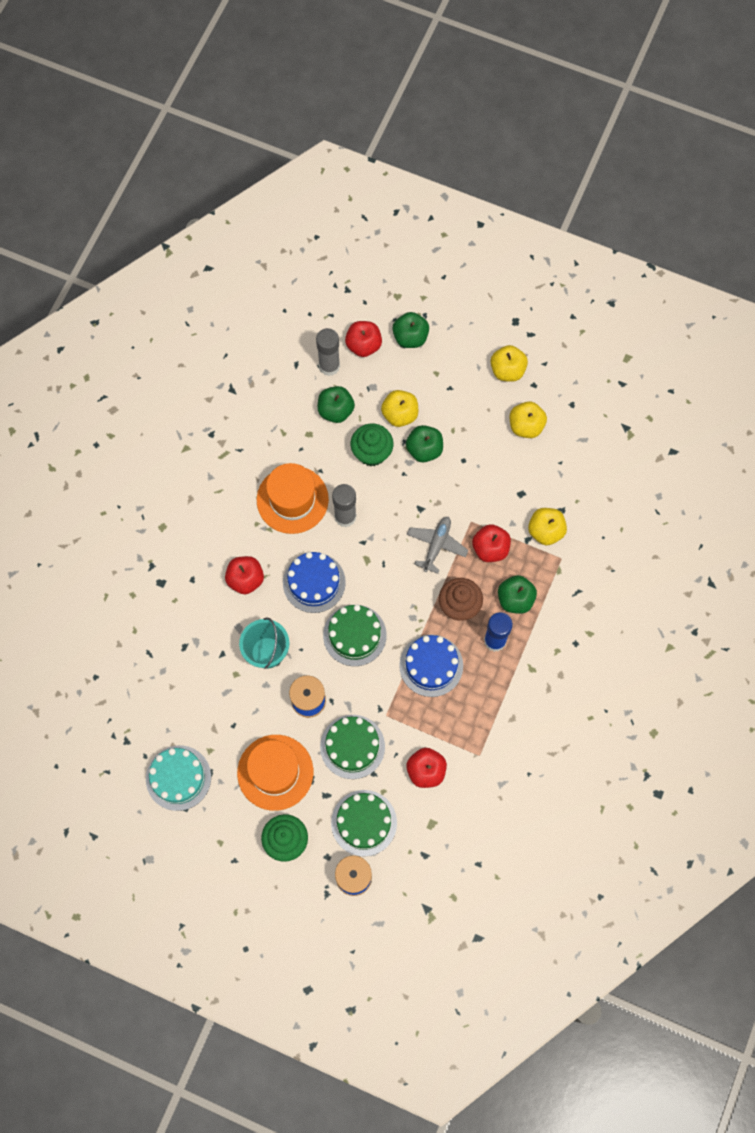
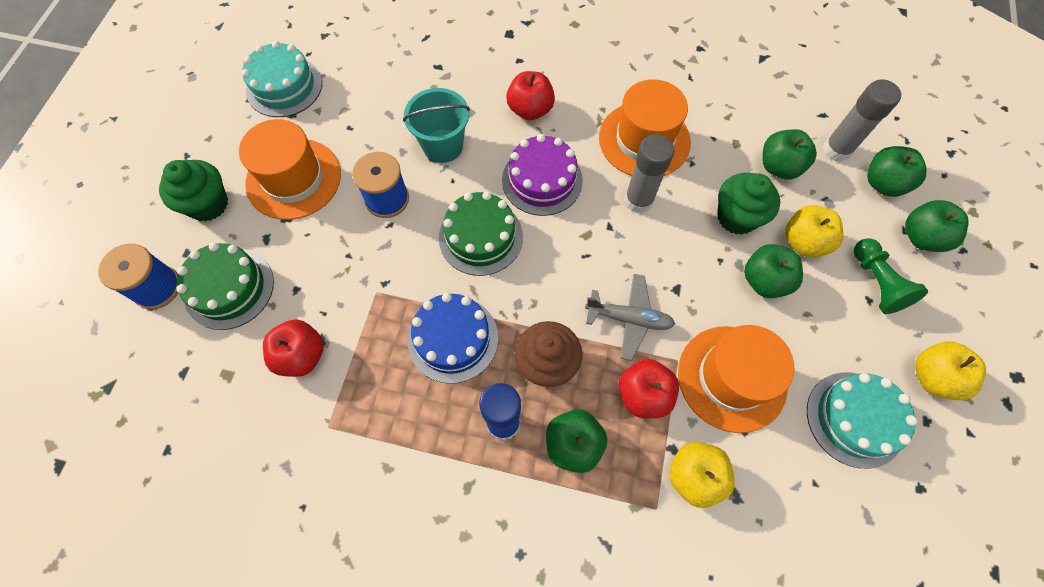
camera: 80 degrees right, 5 degrees down
(314, 582) = (542, 180): blue cake -> purple cake
(352, 746) = (331, 258): green cake -> none
(363, 345) = (883, 183): red apple -> green apple
(438, 379) = (876, 283): none -> green pawn
(488, 491) = (732, 378): none -> orange hat
(526, 426) = (854, 419): yellow apple -> turquoise cake

